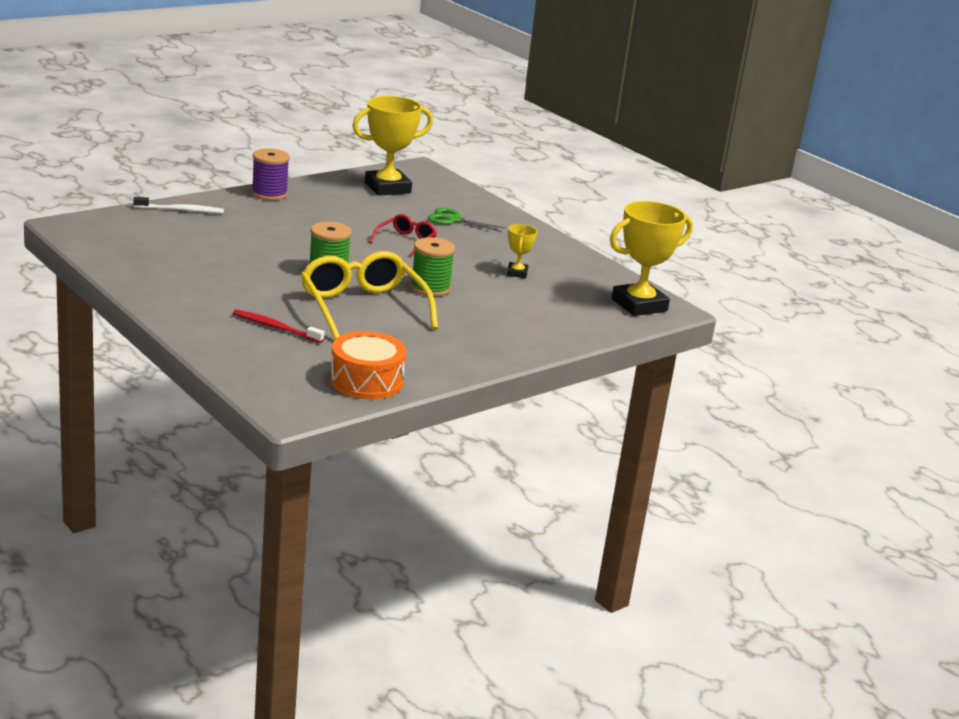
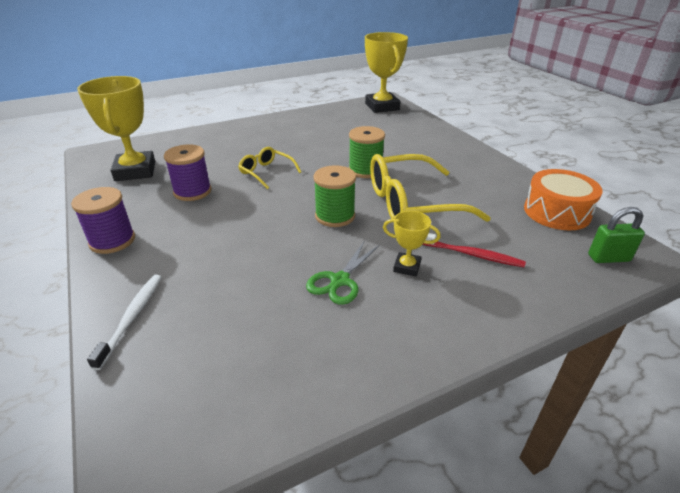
camera: 75 degrees left, 10 degrees up
(275, 327) = (472, 255): red toothbrush -> red toothbrush turned 105 degrees counterclockwise
(281, 391) = (608, 258): none -> green padlock
(356, 213) = (192, 191): none -> purple spool
(406, 241) = (266, 172): red glasses -> yellow glasses
(453, 220) = (224, 149): green scissors -> green scissors (340, 280)
(517, 273) = (333, 136): yellow trophy -> yellow trophy (407, 267)

